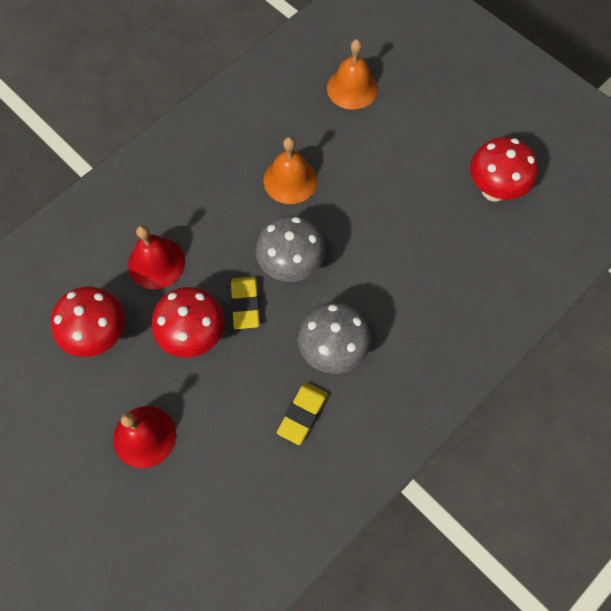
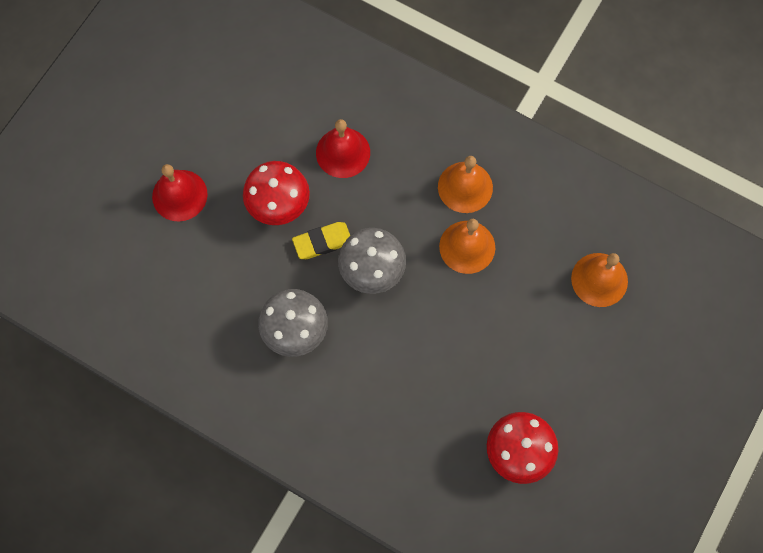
camera: 75 degrees right, 5 degrees up
(99, 336) = (259, 129): red mushroom -> none
(231, 167) = (465, 187): none -> orange bell
(302, 414) = (230, 320): yellow eraser -> none

